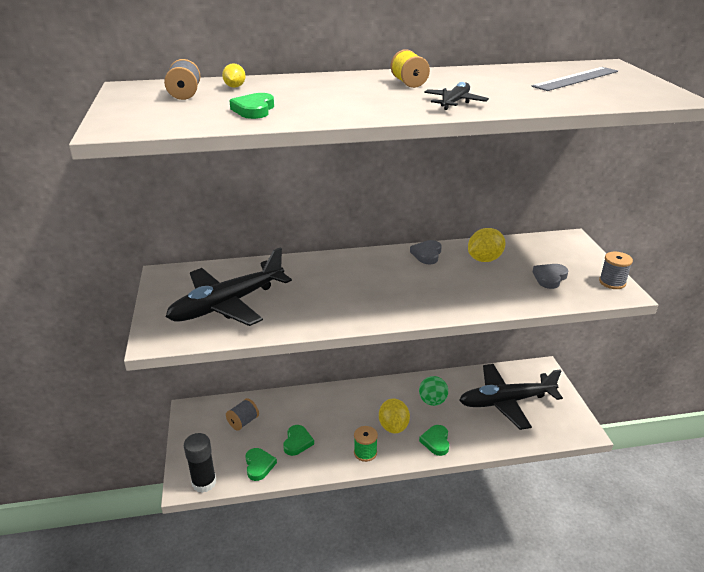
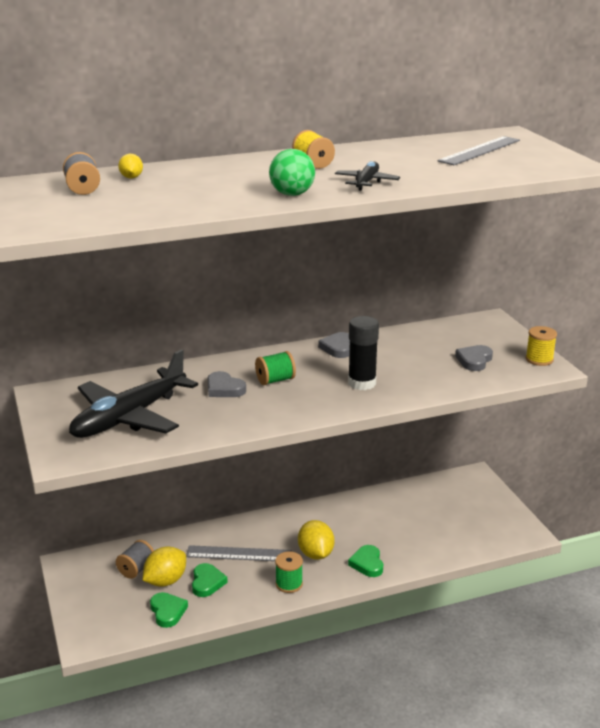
camera: 10 degrees left, 5 degrees down
(204, 483) = (107, 637): black glue stick -> black glue stick (362, 383)
(254, 110) = (167, 201): green heart -> none
(317, 285) = (224, 389): none -> grey heart
(329, 418) = (239, 554): none -> grey ruler
(364, 280) = (275, 380): none -> green spool
(432, 401) = (355, 523): green ball -> green ball (292, 194)
(484, 259) = (401, 348): yellow lemon -> yellow lemon (165, 581)
(506, 401) = (439, 514): black plane -> none
(612, 282) = (539, 359): grey spool -> yellow spool

